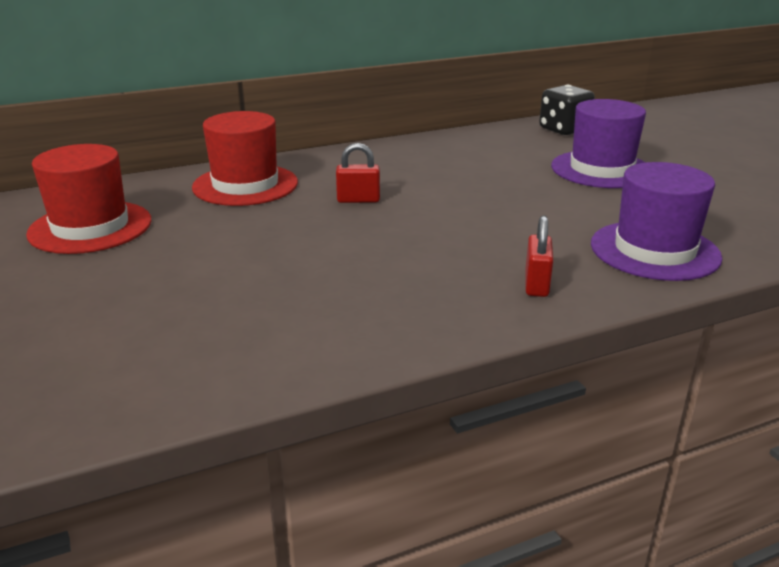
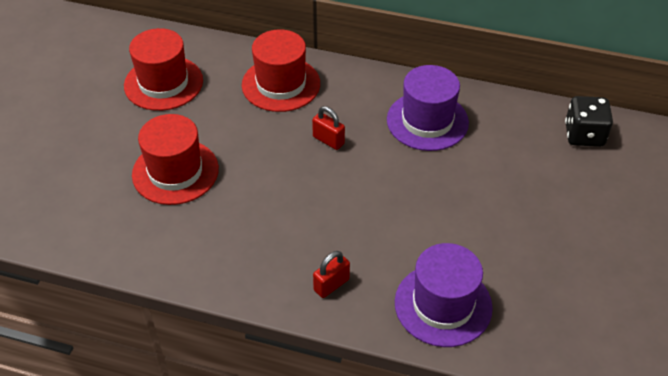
camera: 40 degrees right, 20 degrees up
(210, 282) = (175, 172): none -> red hat
(601, 169) = (536, 202): purple hat -> purple hat (427, 121)

